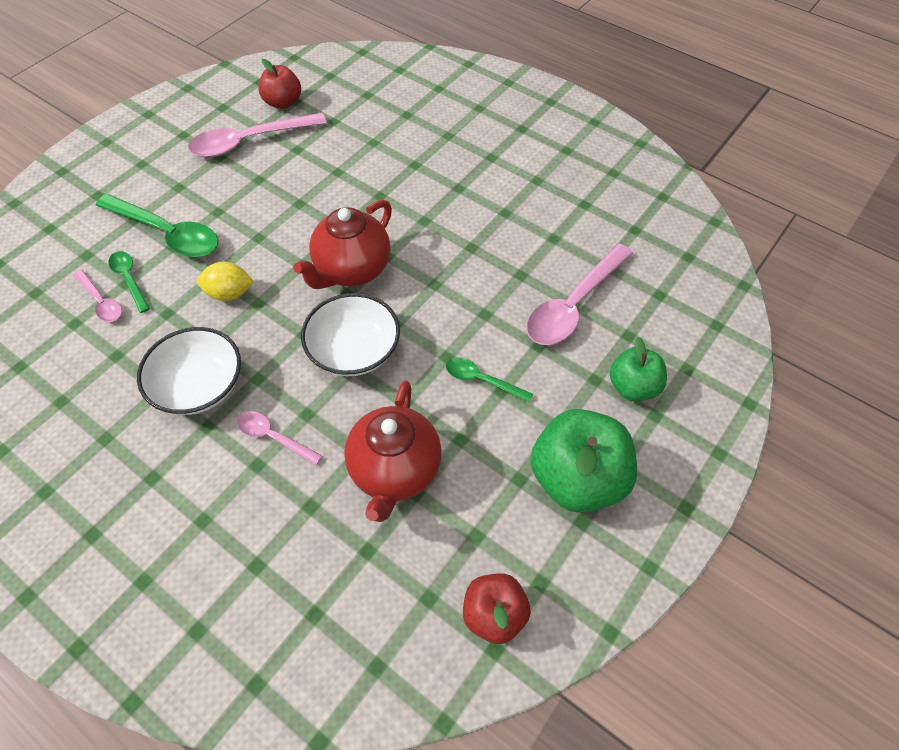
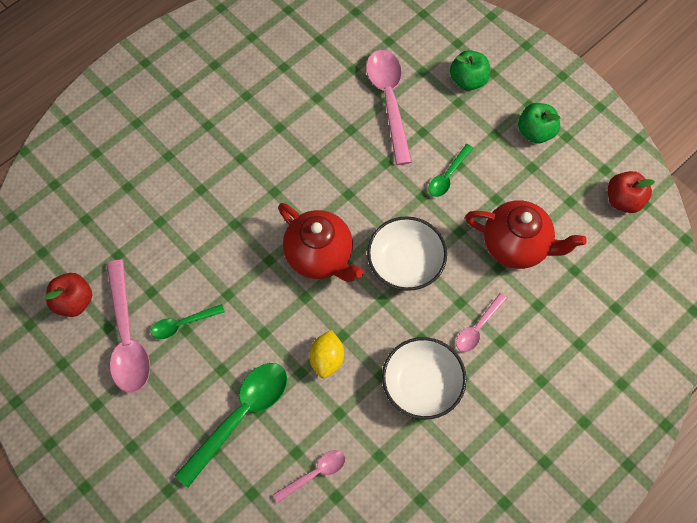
camera: 80 degrees left, 10 degrees up
(129, 279) = (292, 449): green spoon -> green spoon (182, 324)
(573, 305) = (389, 100): pink spoon -> pink spoon turned 150 degrees counterclockwise
(577, 478) = (535, 132): green apple -> green apple, size x0.59

